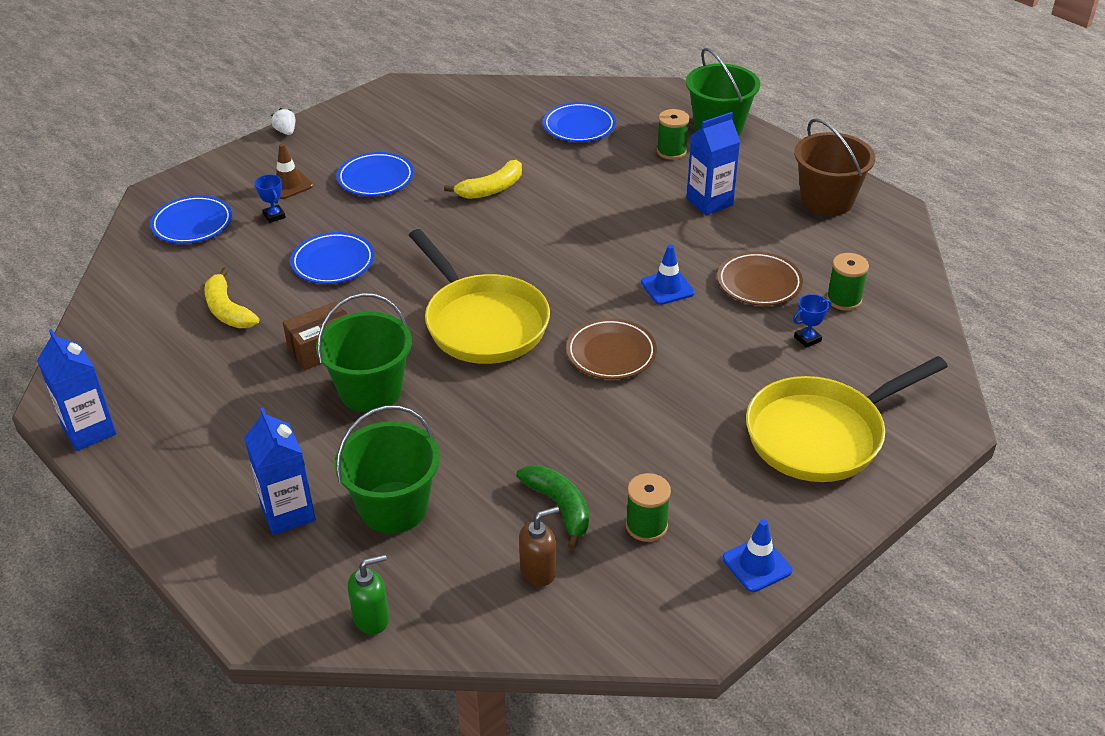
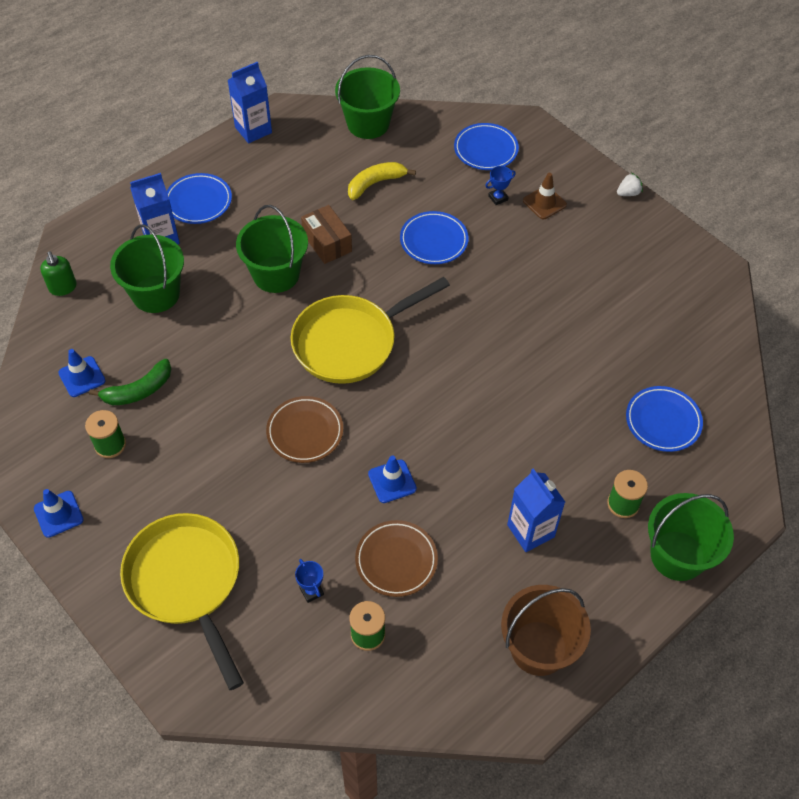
camera: 90 degrees right, 15 degrees up
(114, 319) = (368, 124): none -> green bucket
(376, 178) = (557, 261): blue plate -> blue plate (198, 201)
(491, 189) = (545, 347): yellow banana -> none
(538, 571) = (82, 377): brown soap dispenser -> blue traffic cone

